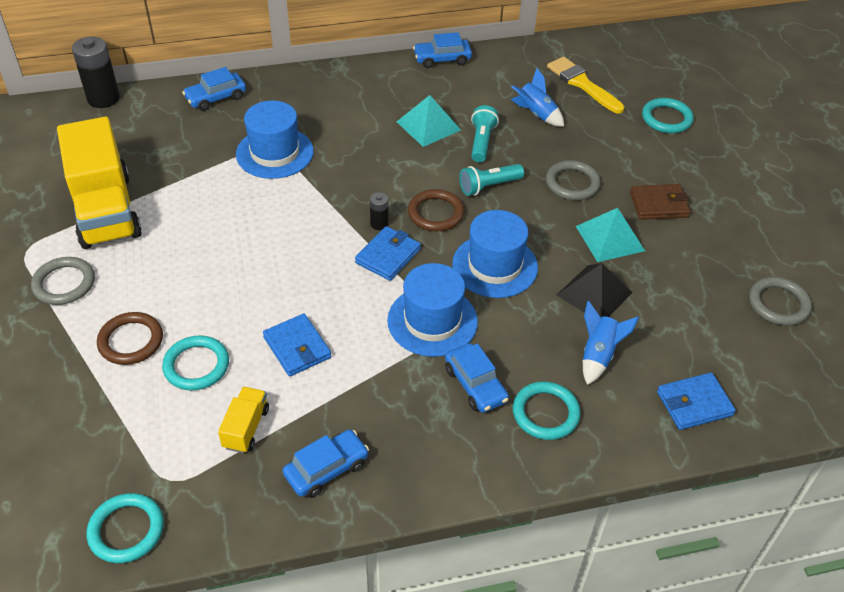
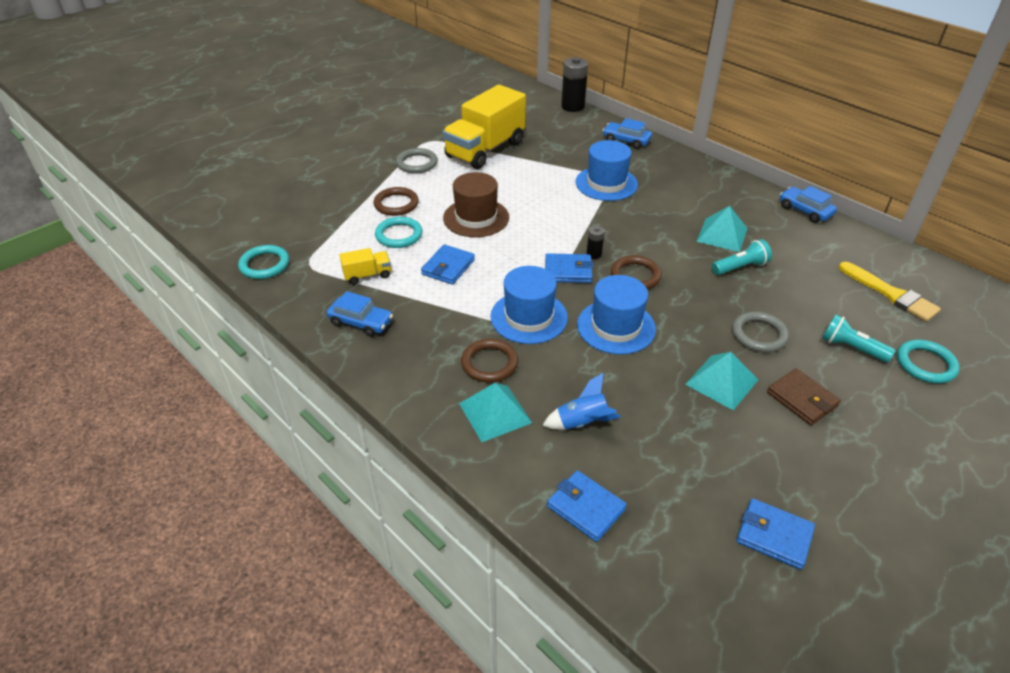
camera: 60 degrees right, 5 degrees down
(231, 282) = (476, 218): none -> brown hat
(475, 384) = (489, 363): blue car -> brown ring
(489, 186) = (696, 290): turquoise flashlight -> turquoise flashlight (851, 348)
(536, 114) = (813, 283): blue rocket -> none
(545, 413) = (495, 413): turquoise ring -> turquoise pyramid
(582, 84) = (891, 294): yellow brush -> yellow brush turned 120 degrees clockwise
(594, 293) = (647, 395): black pyramid -> none
(778, 304) = (774, 536): grey ring -> blue wallet

